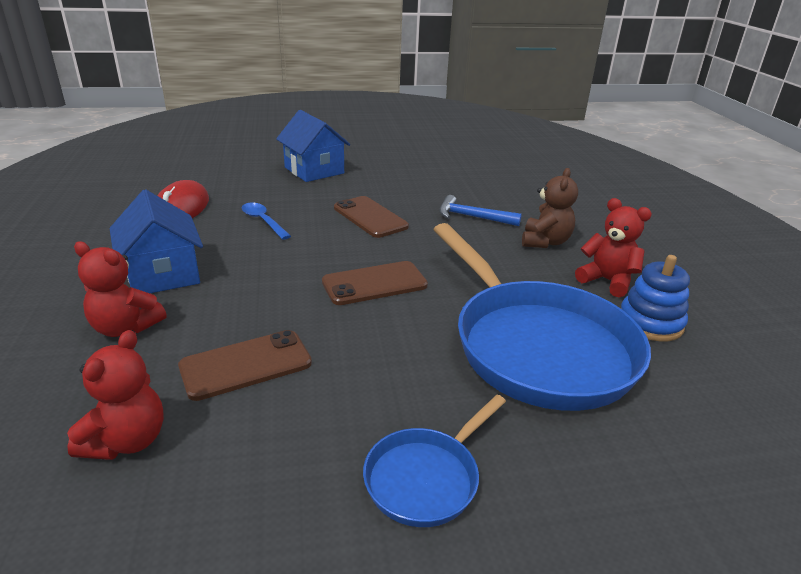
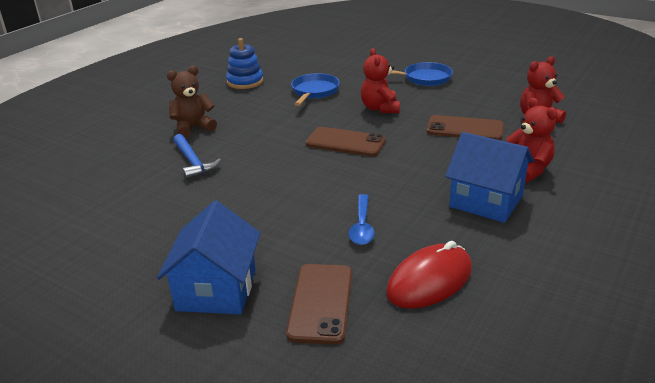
camera: 135 degrees left, 0 degrees up
(163, 274) = (486, 201): blue house -> blue house turned 75 degrees counterclockwise
(370, 217) = (267, 193): brown phone -> brown phone (320, 303)
(536, 346) = (314, 92): blue pan -> blue pan, size x0.48
(607, 281) = (217, 100): red teddy bear -> red teddy bear (380, 108)

